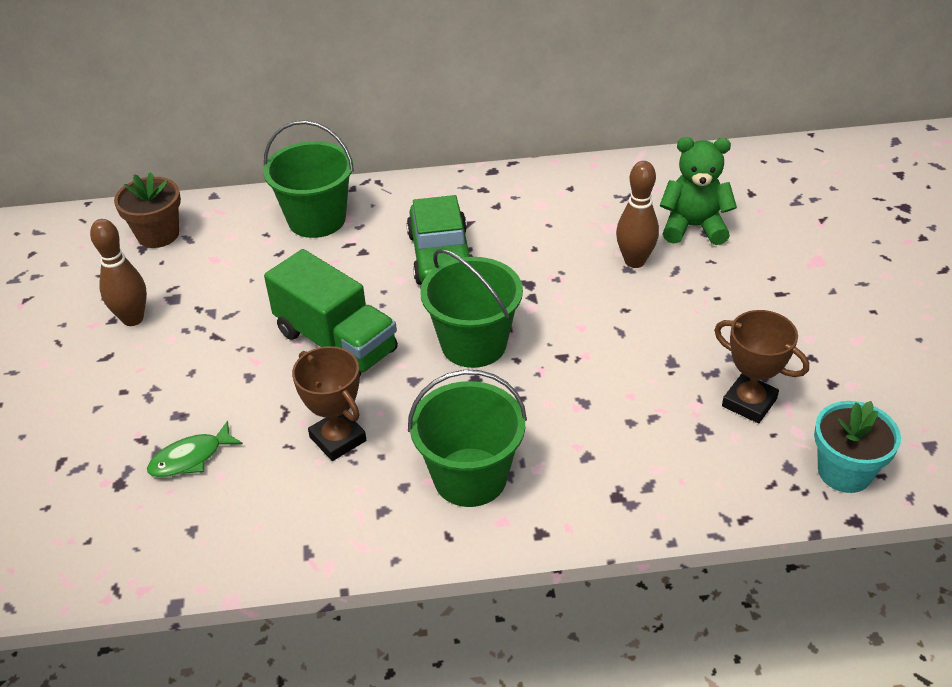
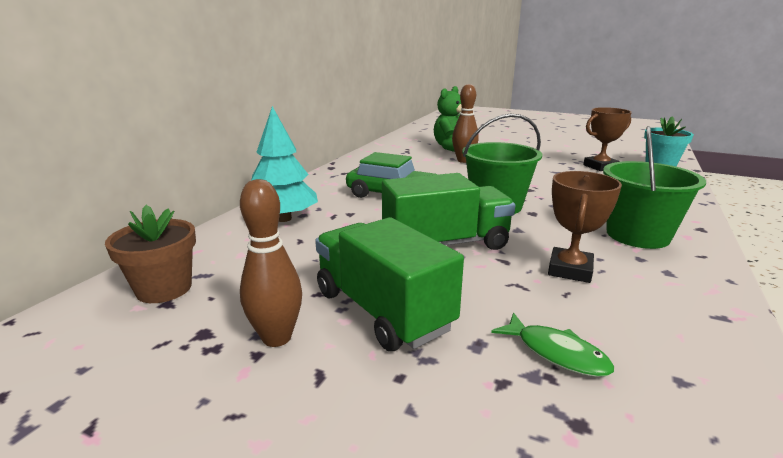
camera: 60 degrees left, 20 degrees down
(190, 458) = (556, 353): green fish -> green fish turned 45 degrees counterclockwise
(195, 351) = (382, 310): none -> green truck
(317, 219) = (284, 219): green bucket -> turquoise tree
(338, 439) = (570, 270): brown trophy -> brown trophy turned 60 degrees counterclockwise

